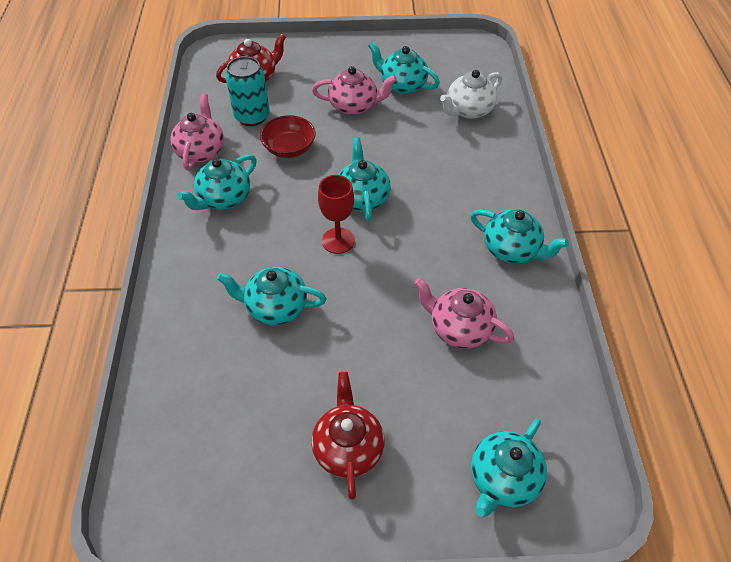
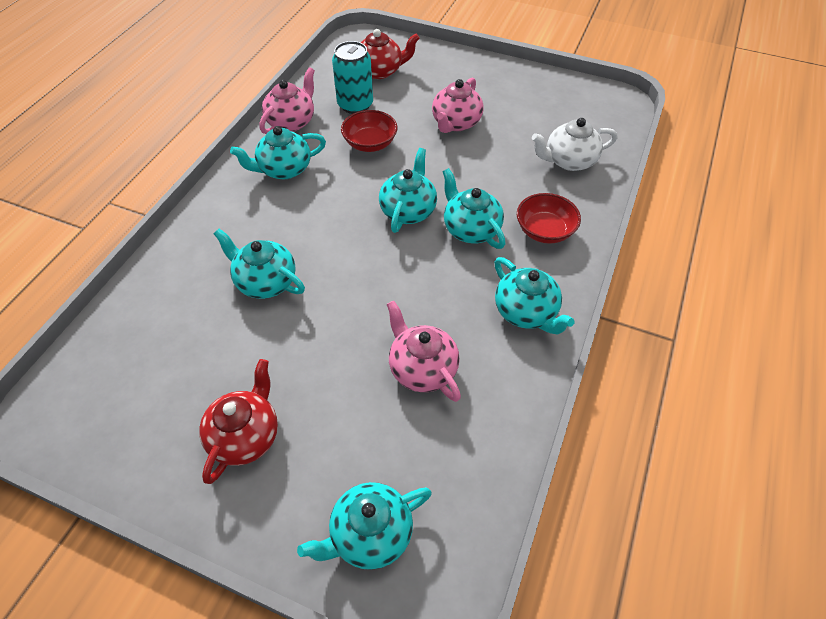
camera: 25 degrees right, 0 degrees up
(338, 240) = (360, 242): red goblet -> none
(354, 106) = (456, 123): pink teapot -> pink teapot turned 90 degrees clockwise
(402, 85) = (516, 117): turquoise teapot -> turquoise teapot (470, 229)
(485, 176) = (544, 231): none -> red bowl

